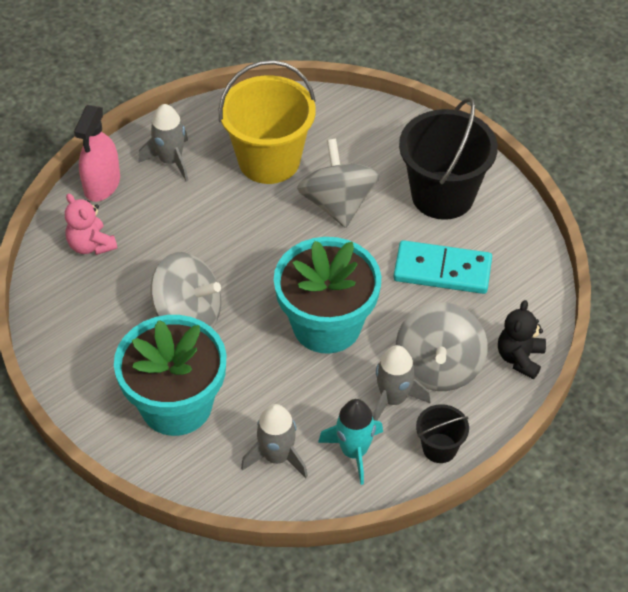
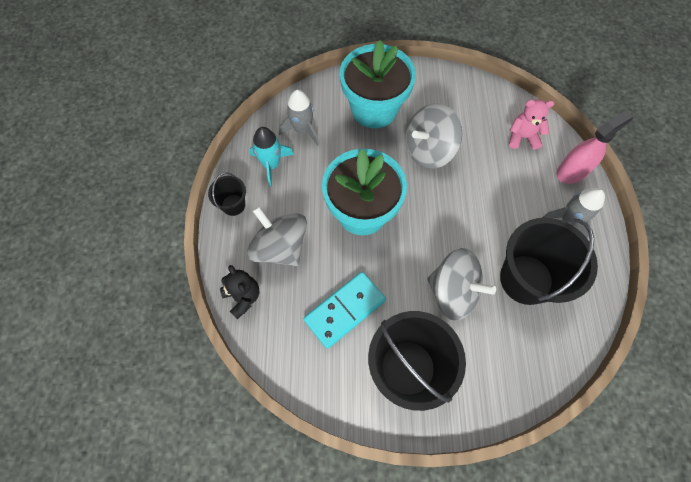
camera: 130 degrees right, 15 degrees up
(102, 184) = (572, 171): pink spray bottle -> pink spray bottle turned 90 degrees clockwise
(269, 160) = (526, 279): yellow bucket -> black bucket
(393, 399) = (283, 207): grey rocket -> none

